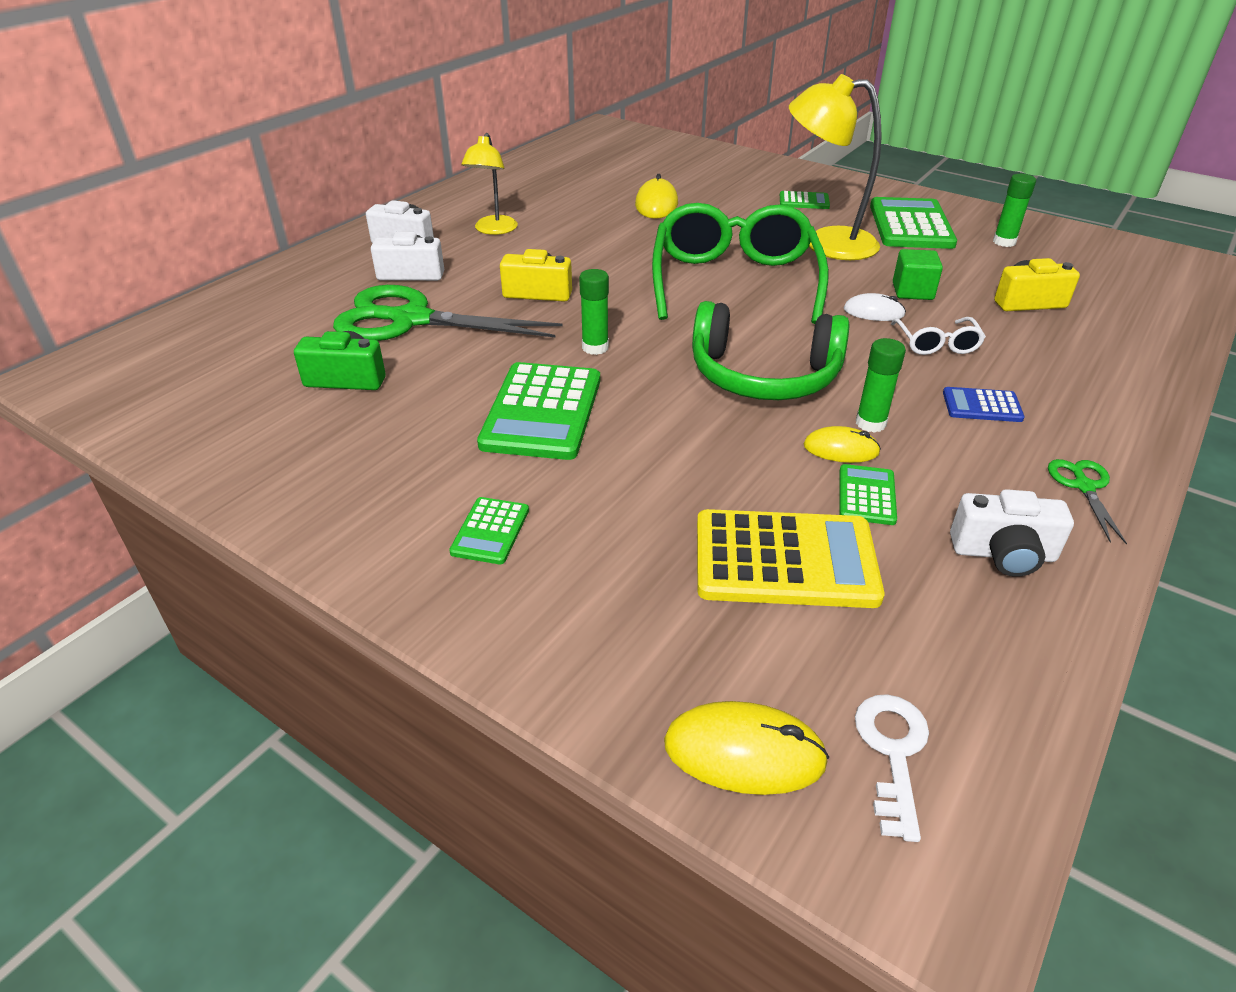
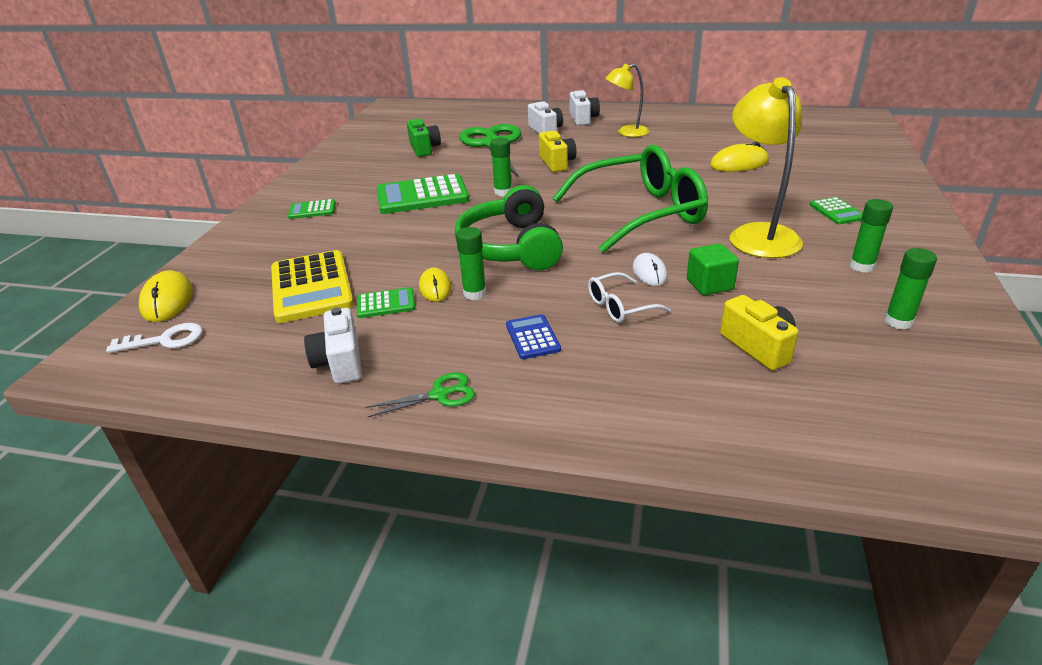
camera: 70 degrees right, 5 degrees down
(911, 225) = (861, 266): green calculator -> green glue stick

